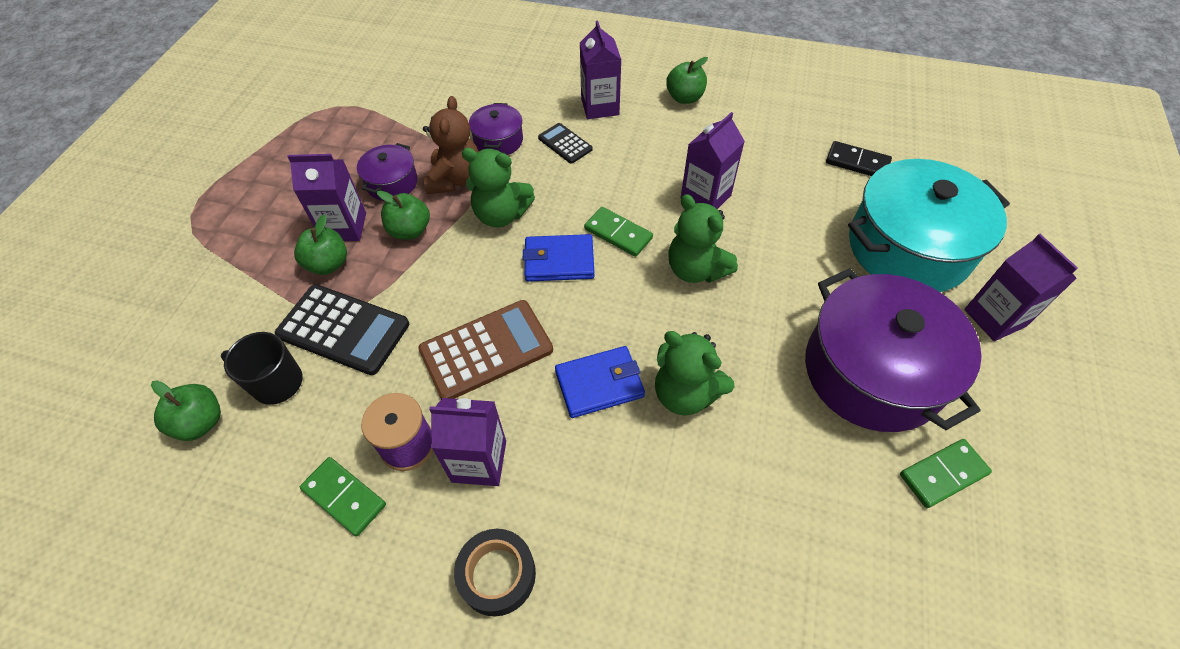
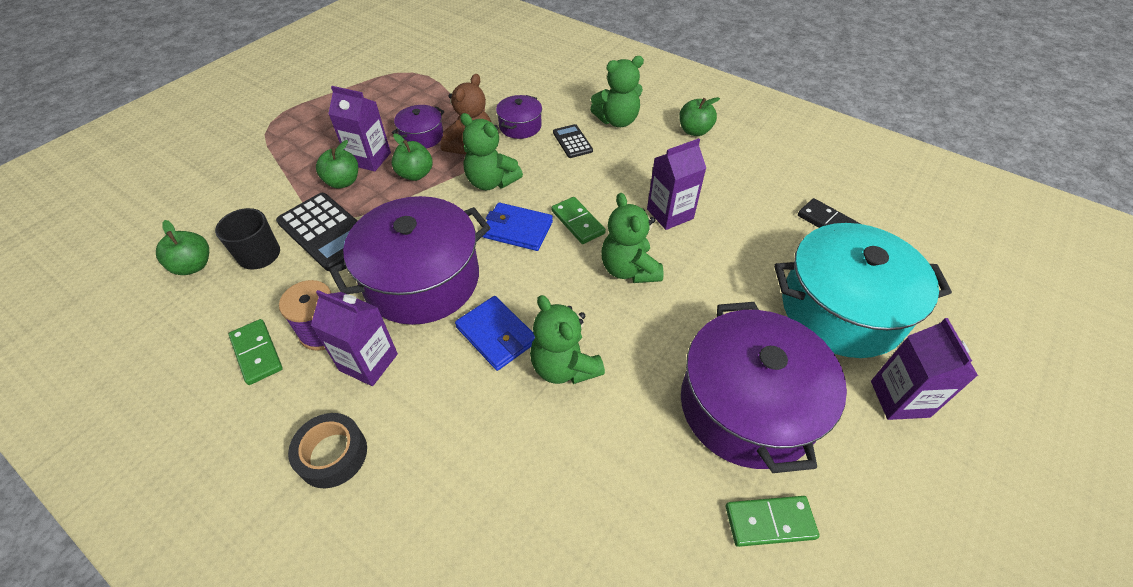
camera: 20 degrees right, 5 degrees down
(486, 350) = (422, 280): brown calculator -> purple pot
(599, 384) = (496, 335): blue wallet -> blue wallet turned 45 degrees clockwise
(600, 107) = (617, 120): purple carton -> green teddy bear

